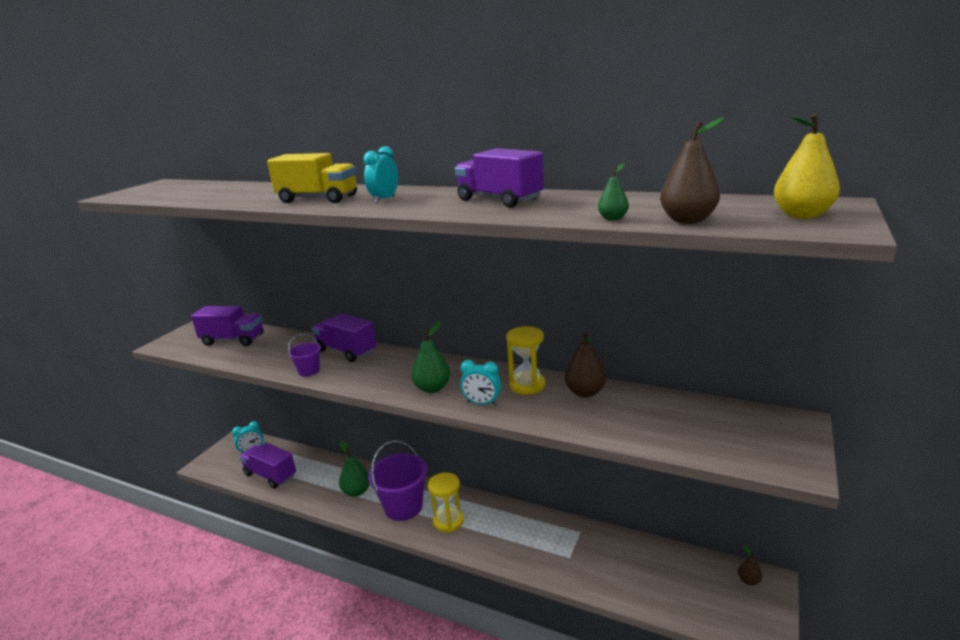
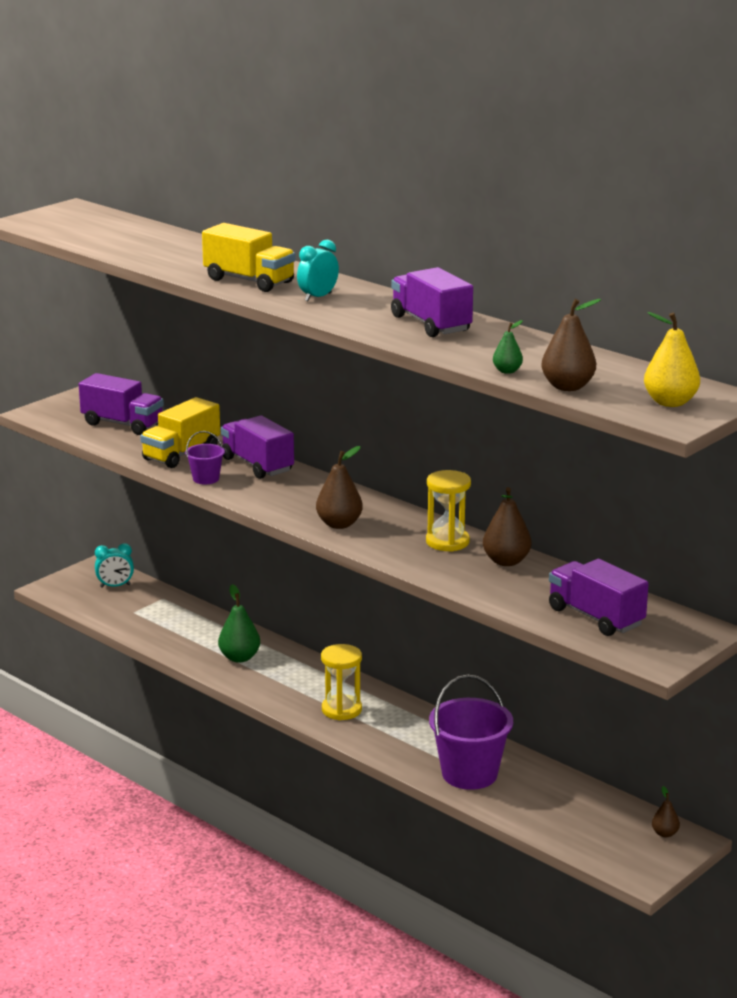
camera: 15 degrees right, 0 degrees up
(270, 475) = (134, 618): purple truck -> purple truck (595, 617)
(284, 354) = (181, 454): none -> yellow truck
(403, 506) = (292, 684): purple bucket -> purple bucket (469, 774)
(432, 388) = (339, 524): green pear -> brown pear
(482, 403) = (385, 549): turquoise clock -> none

